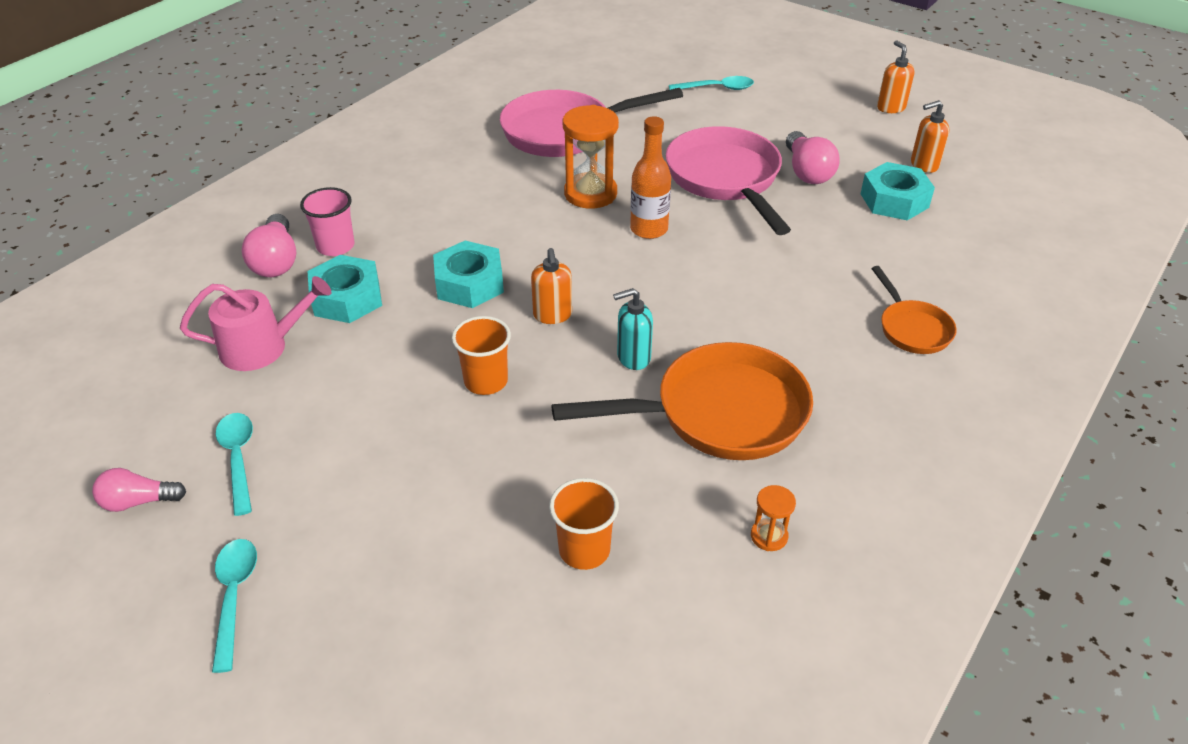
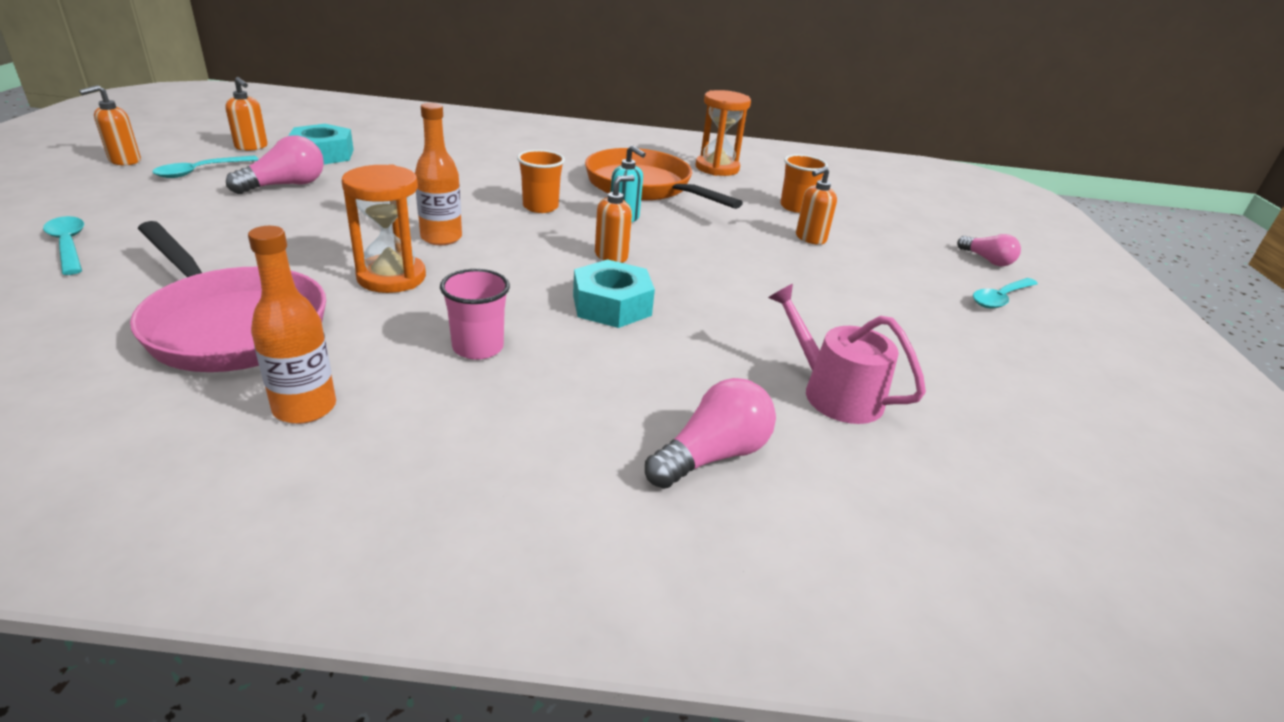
camera: 125 degrees left, 10 degrees down
(138, 501) = (1037, 373): pink light bulb -> pink light bulb (987, 260)
(238, 459) = (937, 344): turquoise spoon -> turquoise spoon (201, 171)
(335, 246) = (637, 418): pink cup -> pink cup (478, 347)
(347, 298) = (711, 369): turquoise nut -> none
(456, 144) = (305, 408): none -> orange bottle
(486, 381) = (718, 265): orange cup -> orange cup (540, 207)
(489, 501) = (810, 238): none -> orange soap dispenser
(726, 179) = (320, 216): pink pan -> none
(769, 536) = (717, 168): orange hourglass -> orange hourglass, size x2.05
(912, 328) = (497, 145): orange pan -> none

